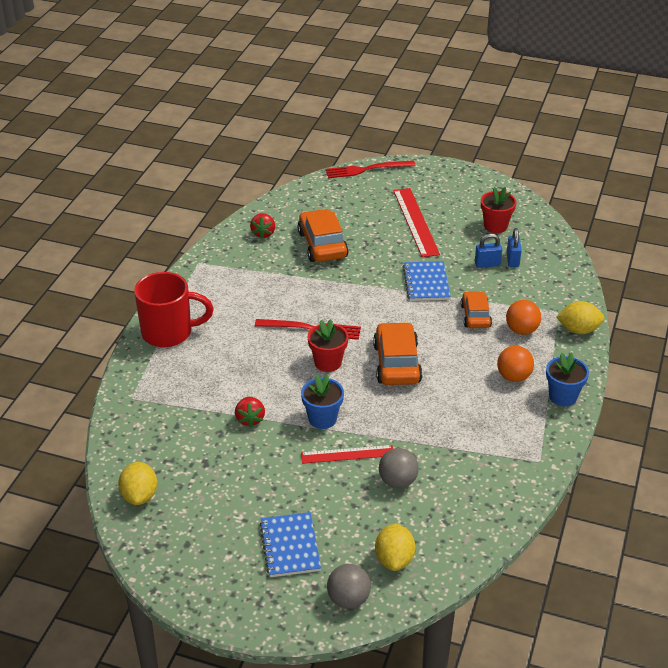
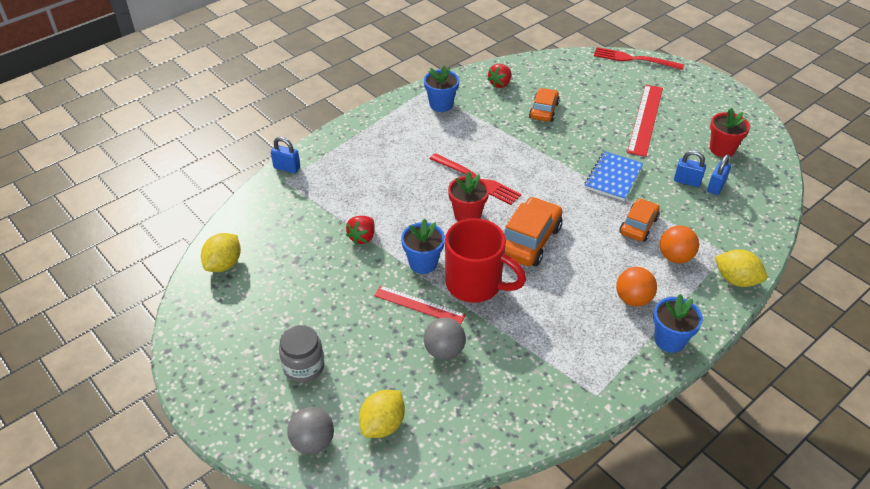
camera: 30 degrees right, 5 degrees up
(123, 386) = (287, 168): none -> blue padlock
(169, 332) = (357, 138): red mug -> red mug (476, 284)
(223, 272) = (441, 105): none -> blue flower pot
(290, 546) = (303, 366): blue notebook -> grey jar
(322, 245) = (544, 110): orange car -> orange car, size x0.64

